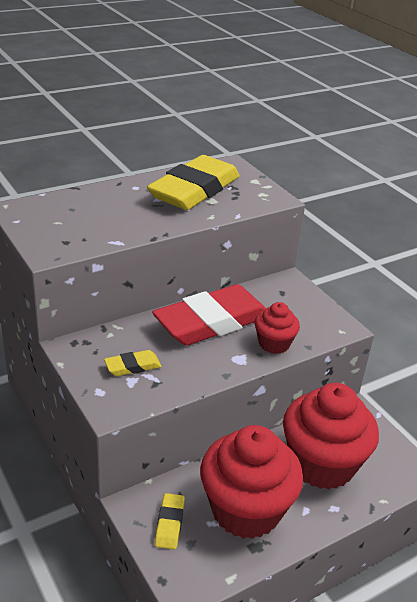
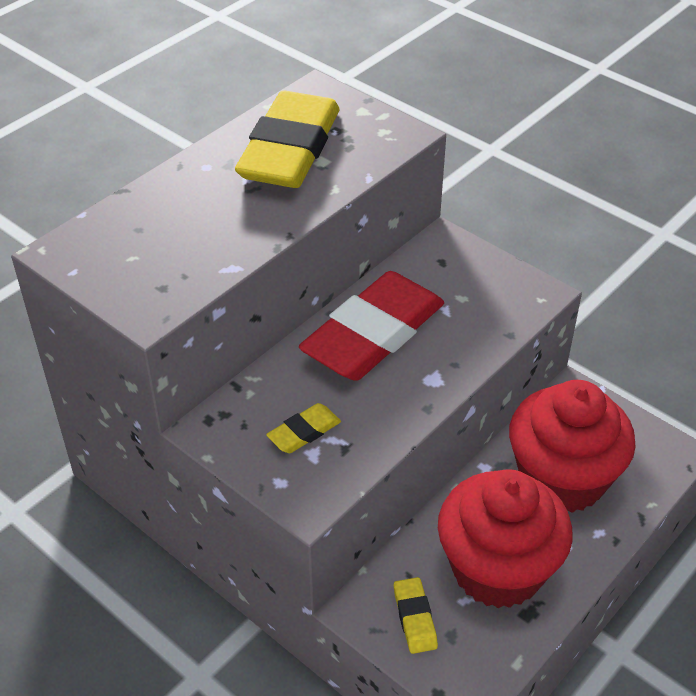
camera: 15 degrees left, 10 degrees up
(274, 344) = (466, 343): red cupcake -> none

